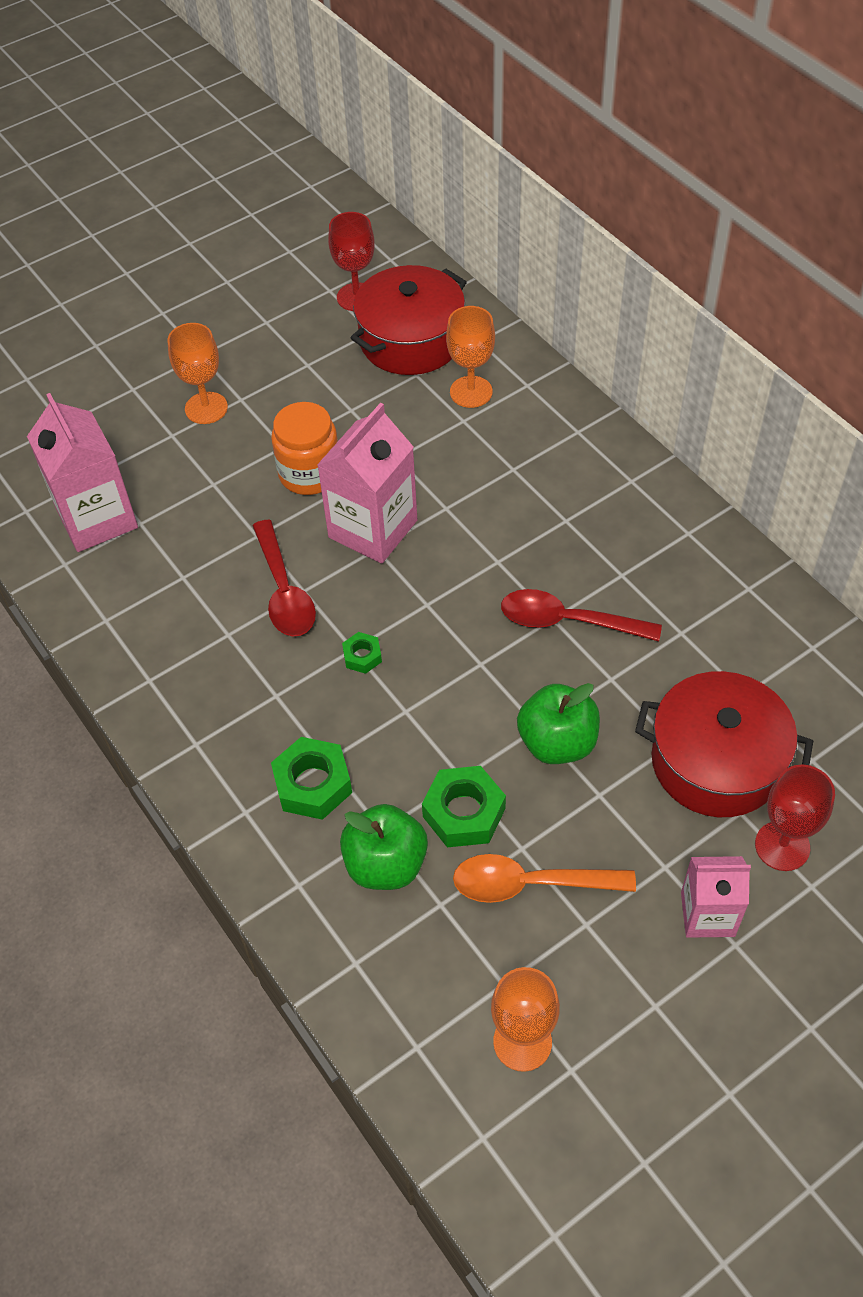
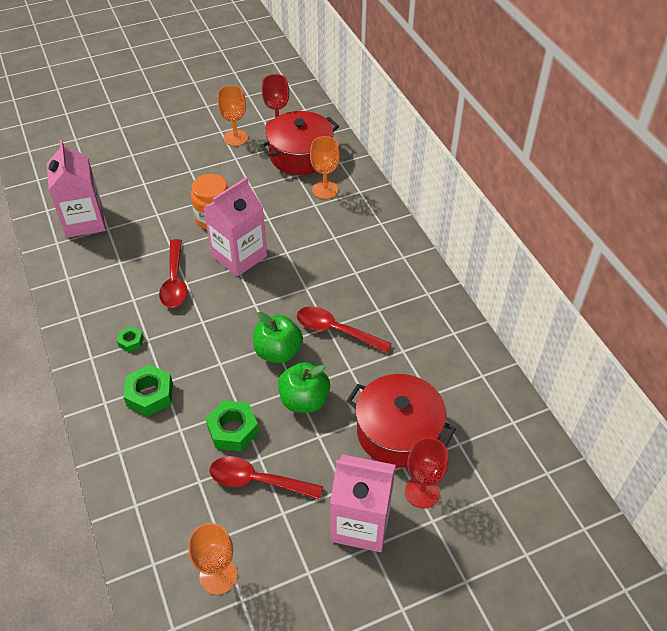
camera: 10 degrees right, 5 degrees down
(206, 408) = (169, 172): orange goblet -> orange goblet (235, 138)
(362, 656) = (206, 327): green nut -> green nut (131, 341)
(386, 864) = (175, 450): green apple -> green apple (278, 352)
(530, 884) = (257, 481): orange spoon -> red spoon
(707, 914) = (361, 523): pink carton -> pink carton, size x1.62

